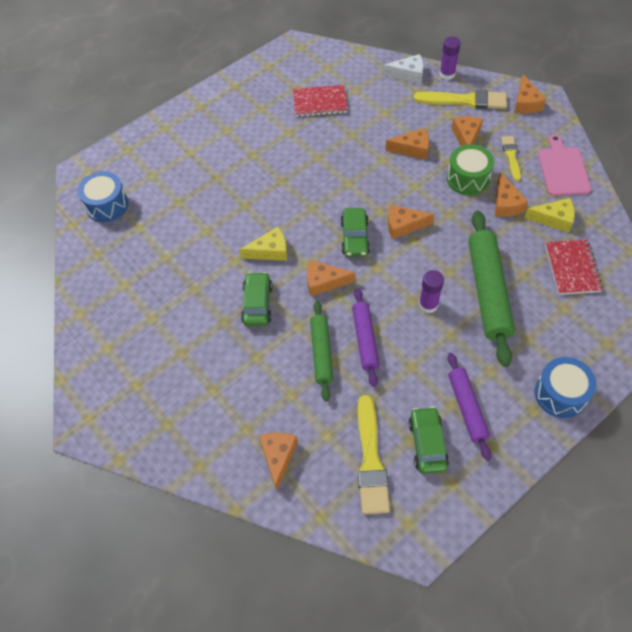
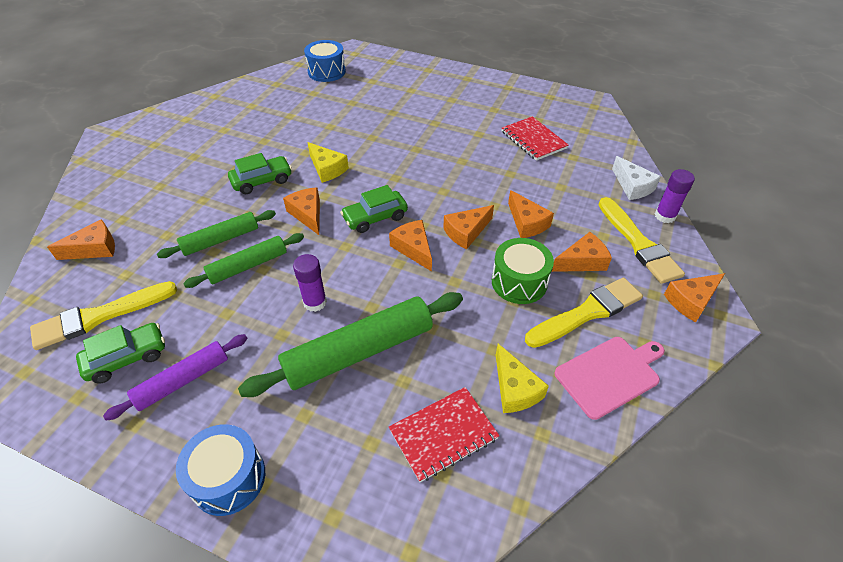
camera: 60 degrees right, 10 degrees down
(365, 340) = (248, 266): purple rolling pin -> green rolling pin
(505, 203) = (506, 329): orange cheese -> orange cheese (466, 232)
(511, 156) = (587, 312): yellow brush -> yellow brush, size x1.70

